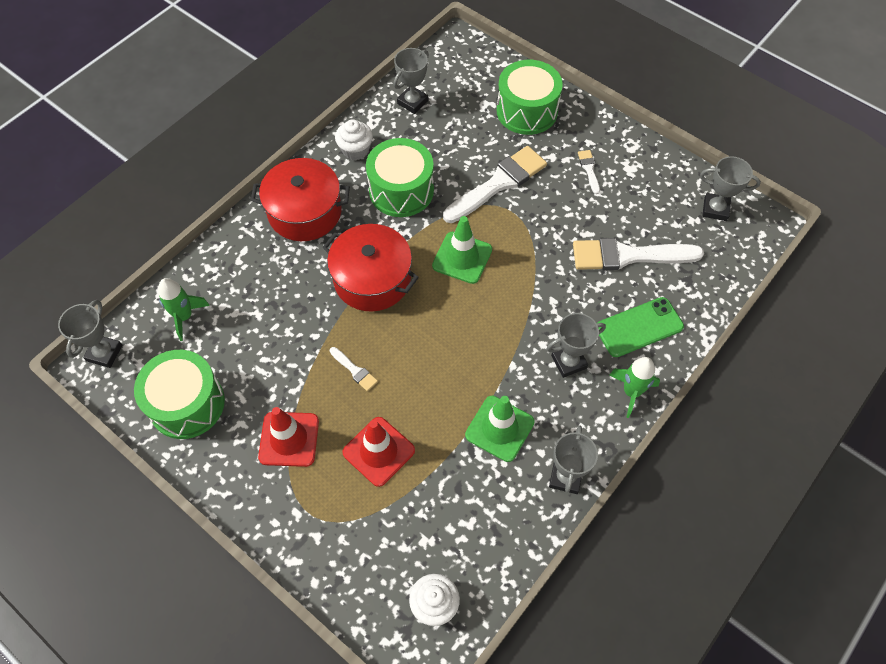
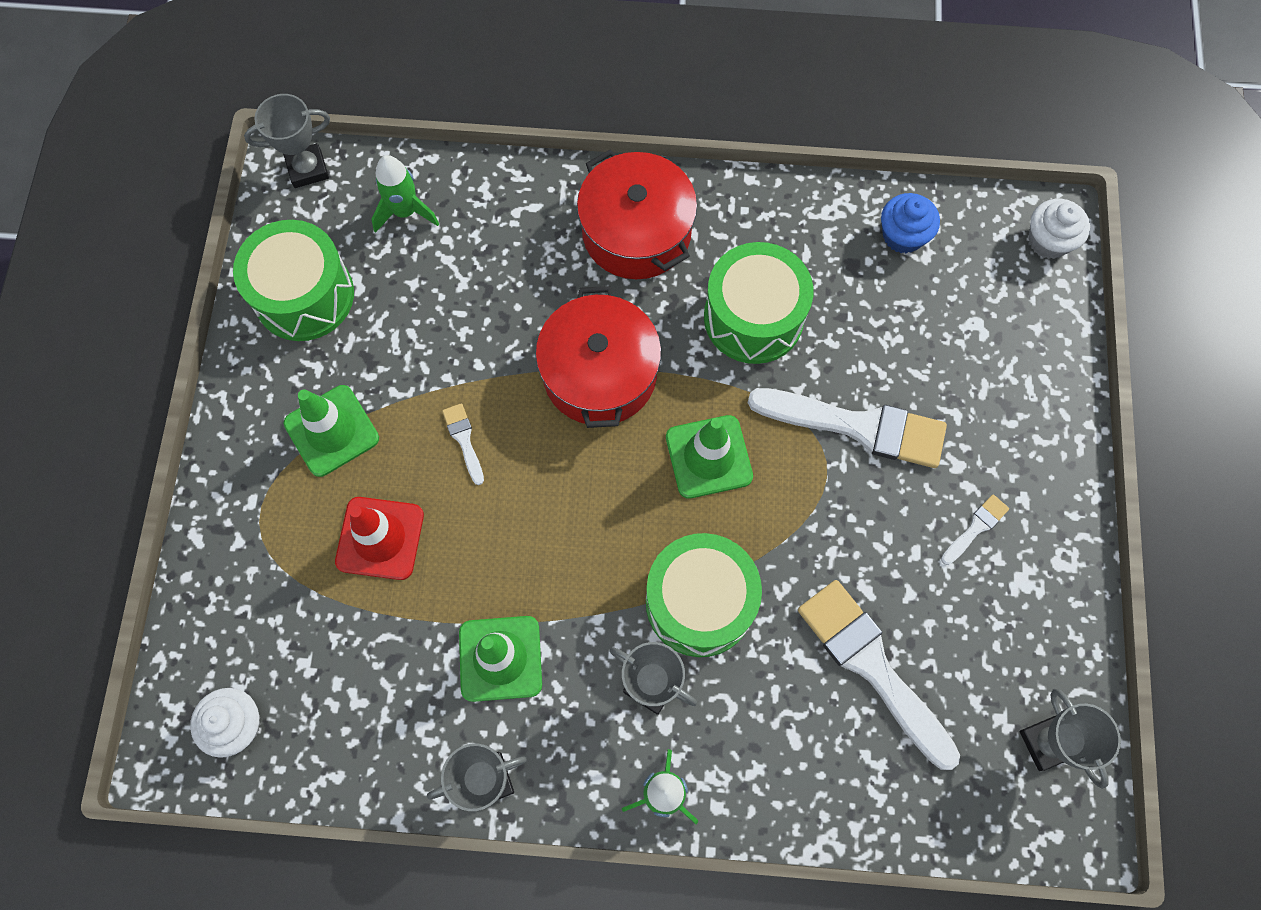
camera: 55 degrees right, 10 degrees up
(289, 439) = (331, 431): red traffic cone -> green traffic cone
(354, 370) = (464, 440): white brush -> white brush turned 150 degrees clockwise
(355, 150) = (772, 223): white cupcake -> white cupcake (1048, 241)
(412, 102) = (903, 235): grey trophy -> blue cupcake
(527, 111) = (1009, 384): green drum -> green drum (699, 602)
(639, 327) = (768, 747): green phone -> none

